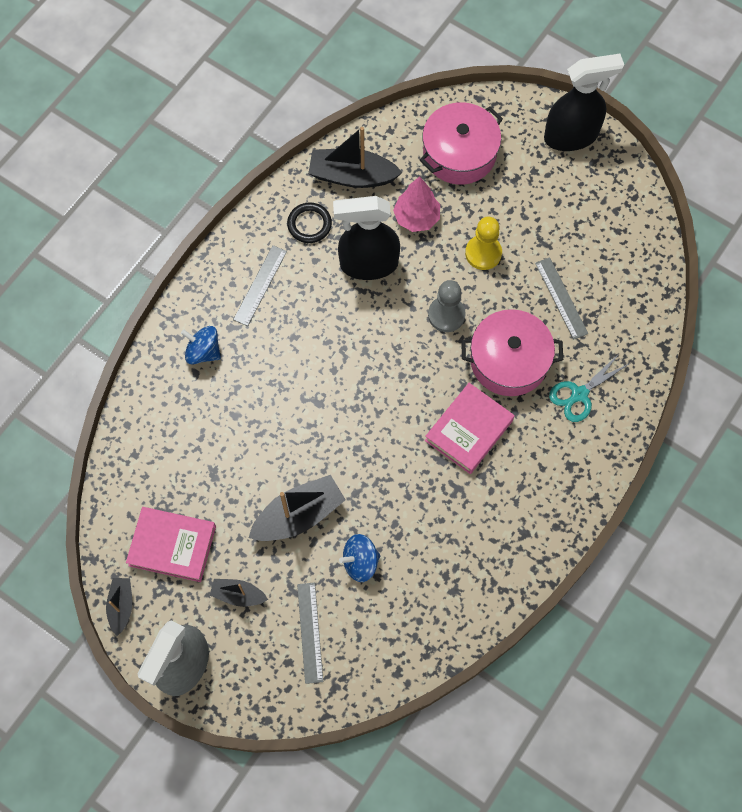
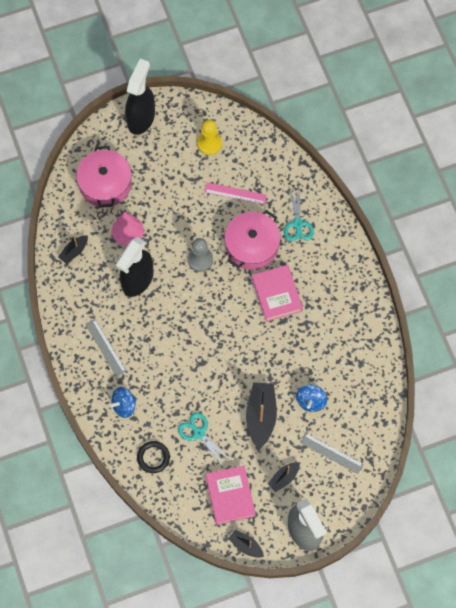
camera: 55 degrees left, 0 degrees up
(172, 546) = (230, 496): pink book -> pink book turned 60 degrees counterclockwise
(227, 457) = (198, 433): none -> turquoise scissors
(309, 224) = (87, 295): black ring -> black ring (153, 457)
(352, 176) = (74, 251): black boat -> black boat, size x0.56
(483, 253) = (177, 215): yellow pawn -> yellow pawn (209, 144)
(561, 298) = (235, 193): grey ruler -> pink ruler

